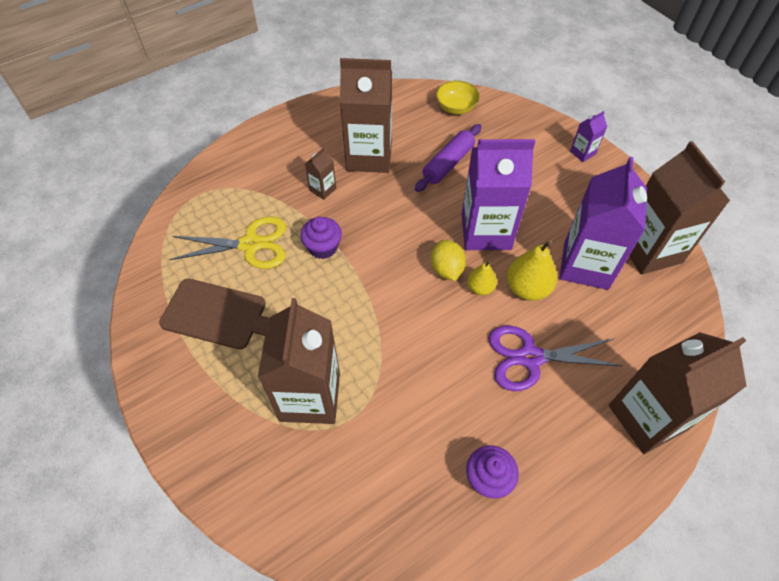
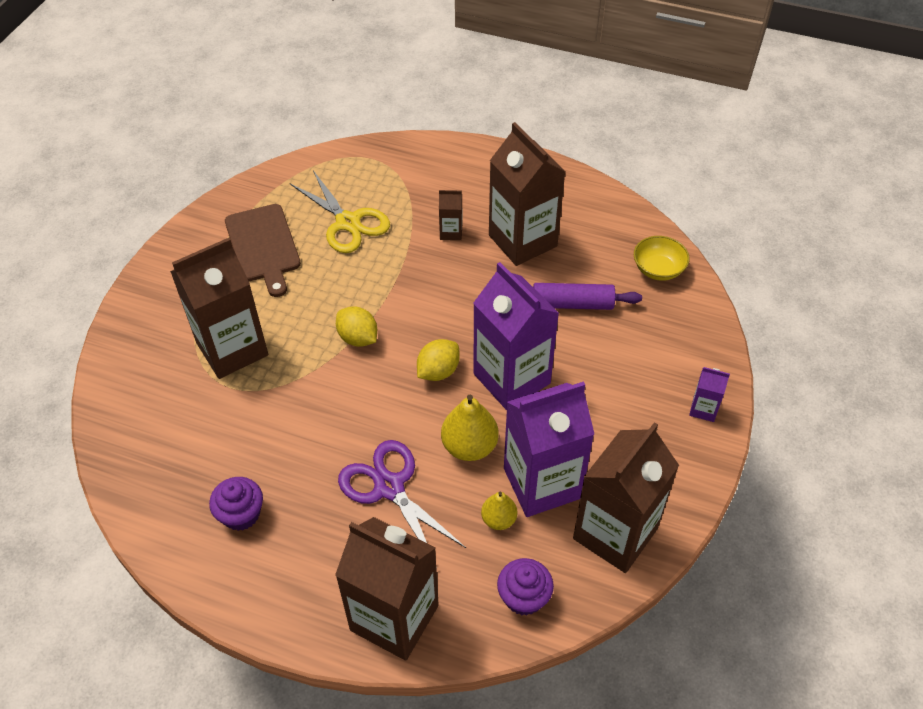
camera: 55 degrees right, 5 degrees down
(323, 247) = (386, 270): purple cupcake -> purple cupcake (524, 597)
(374, 301) = (358, 338): none -> yellow lemon
(480, 288) = (438, 408): yellow pear -> yellow pear (498, 519)

